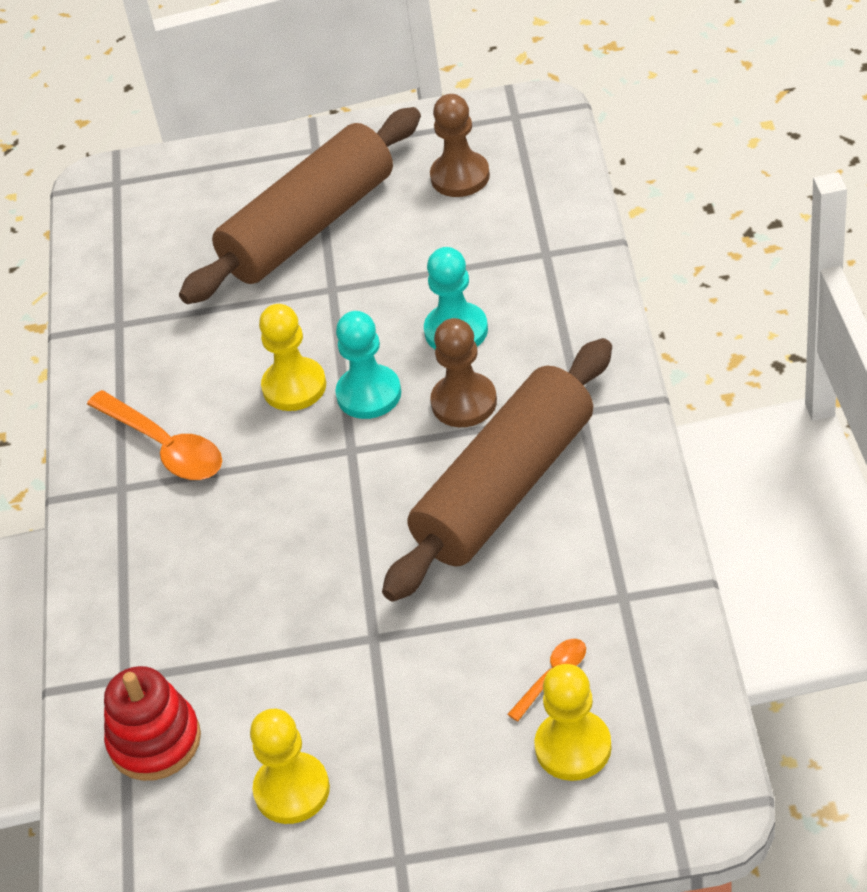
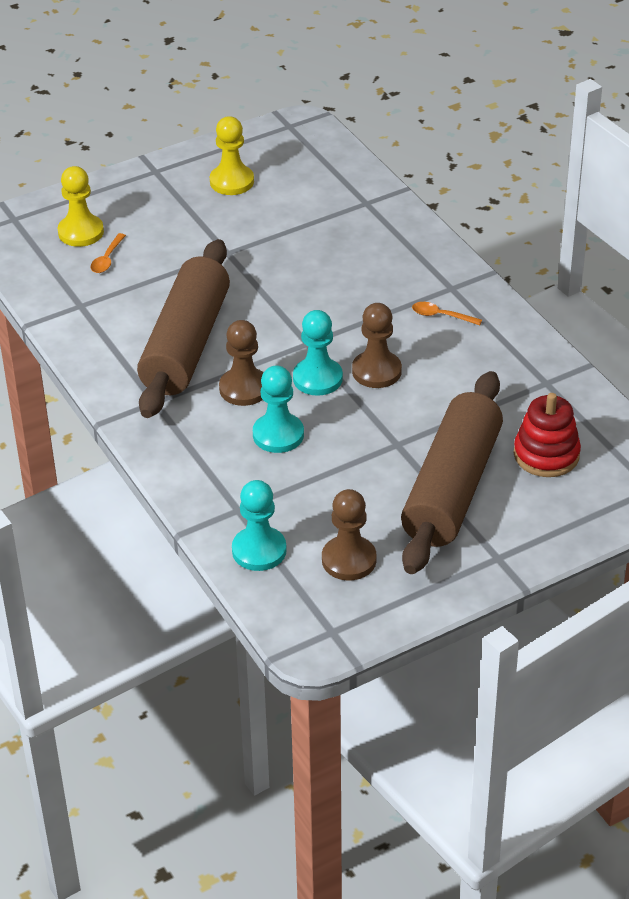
camera: 150 degrees right, 5 degrees down
(155, 741) = (325, 182): red stacking toy -> red stacking toy (546, 455)
(165, 446) = (441, 316): orange spoon -> orange spoon, size x0.53
(294, 386) = (376, 371): yellow pawn -> brown pawn
(545, 205) = (259, 550): none -> turquoise pawn

